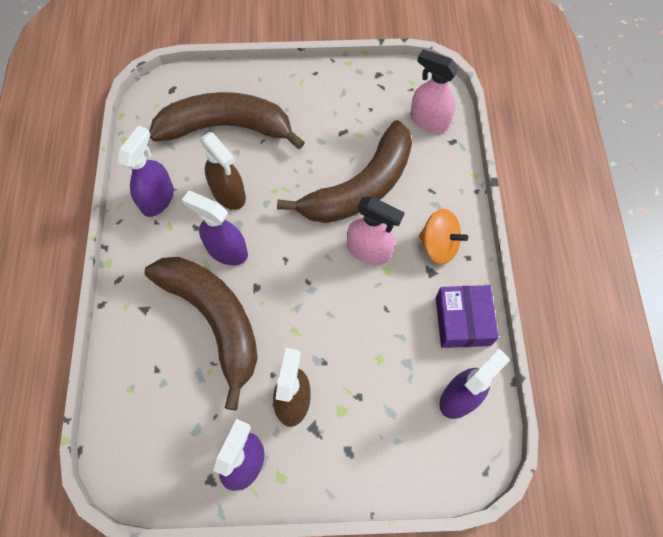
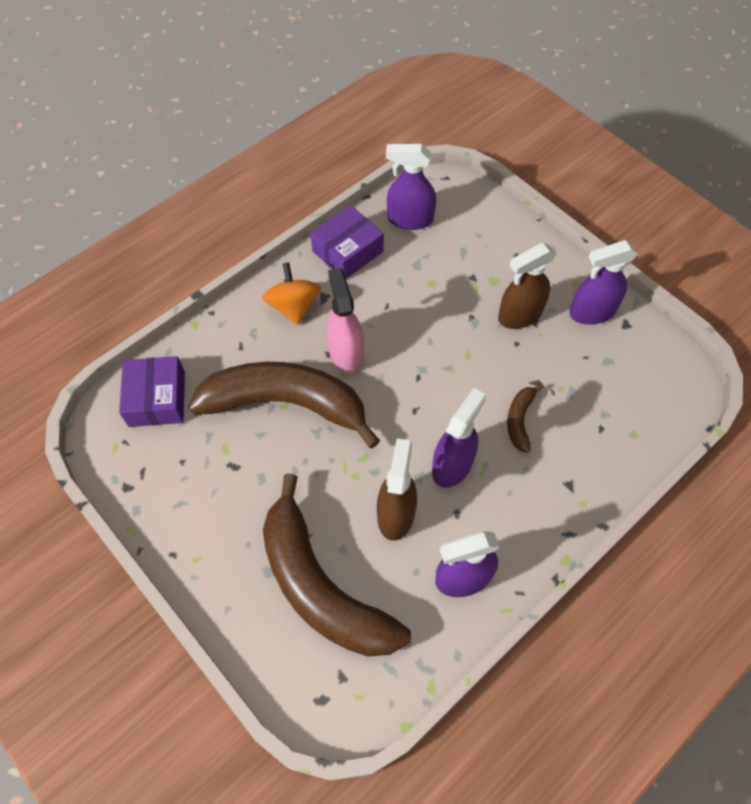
camera: 130 degrees left, 5 degrees down
(215, 320) = (519, 420): brown banana -> brown banana, size x0.41
(226, 250) = (452, 465): purple spray bottle -> purple spray bottle turned 135 degrees counterclockwise
(429, 121) = (157, 399): pink spray bottle -> purple box

